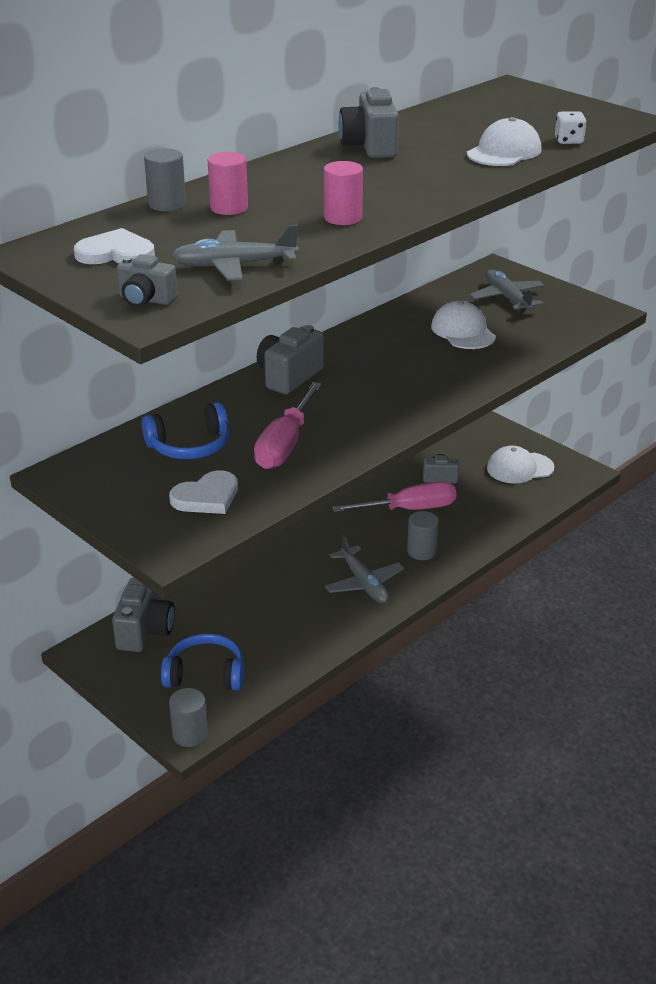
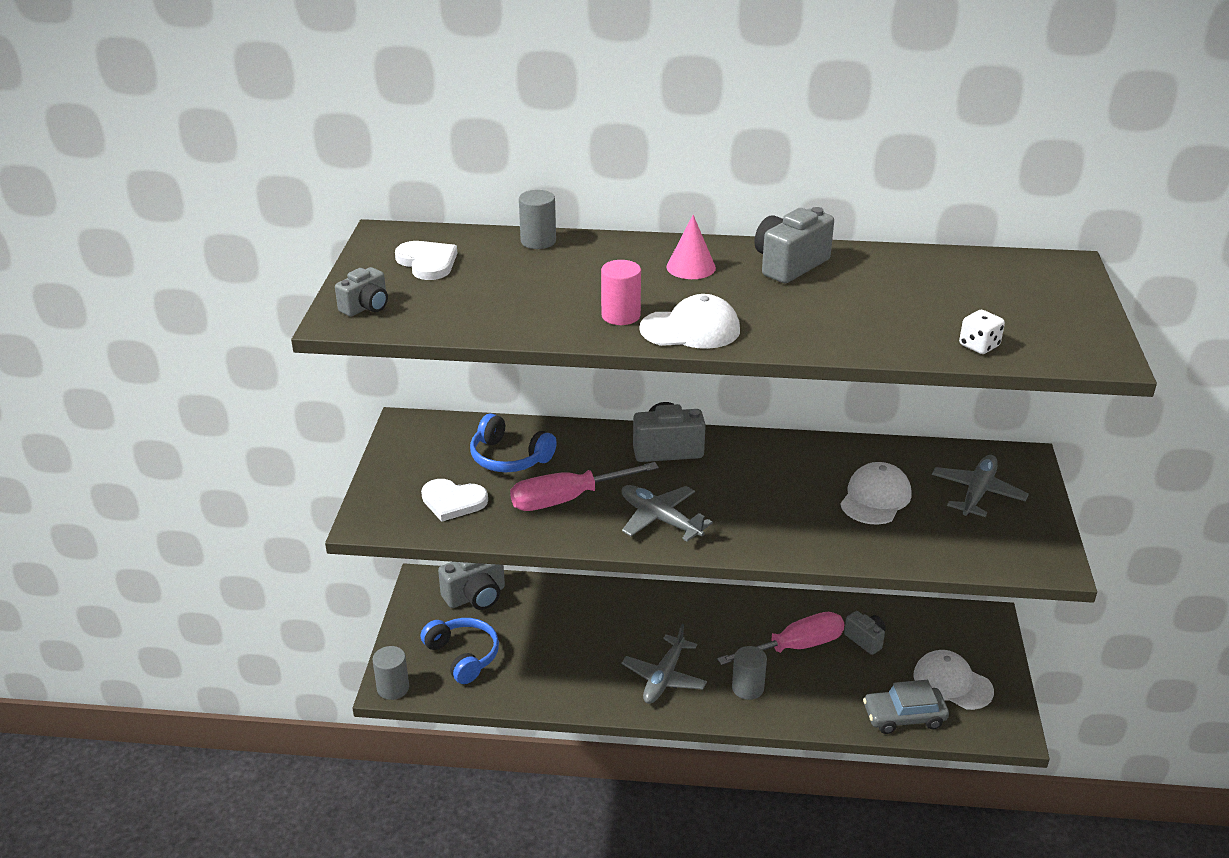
camera: 50 degrees right, 0 degrees up
(146, 300) = (366, 307): grey camera -> grey camera turned 120 degrees counterclockwise
(229, 208) = (568, 265): pink cylinder -> none
(234, 265) = (467, 312): grey plane -> grey plane (660, 519)
(314, 173) = (691, 267): none -> pink cone
(409, 509) = (795, 647): pink screwdriver -> pink screwdriver turned 60 degrees counterclockwise
(504, 152) = (890, 326): white cap -> white cap (690, 329)
(525, 503) = (904, 716): none -> grey car

